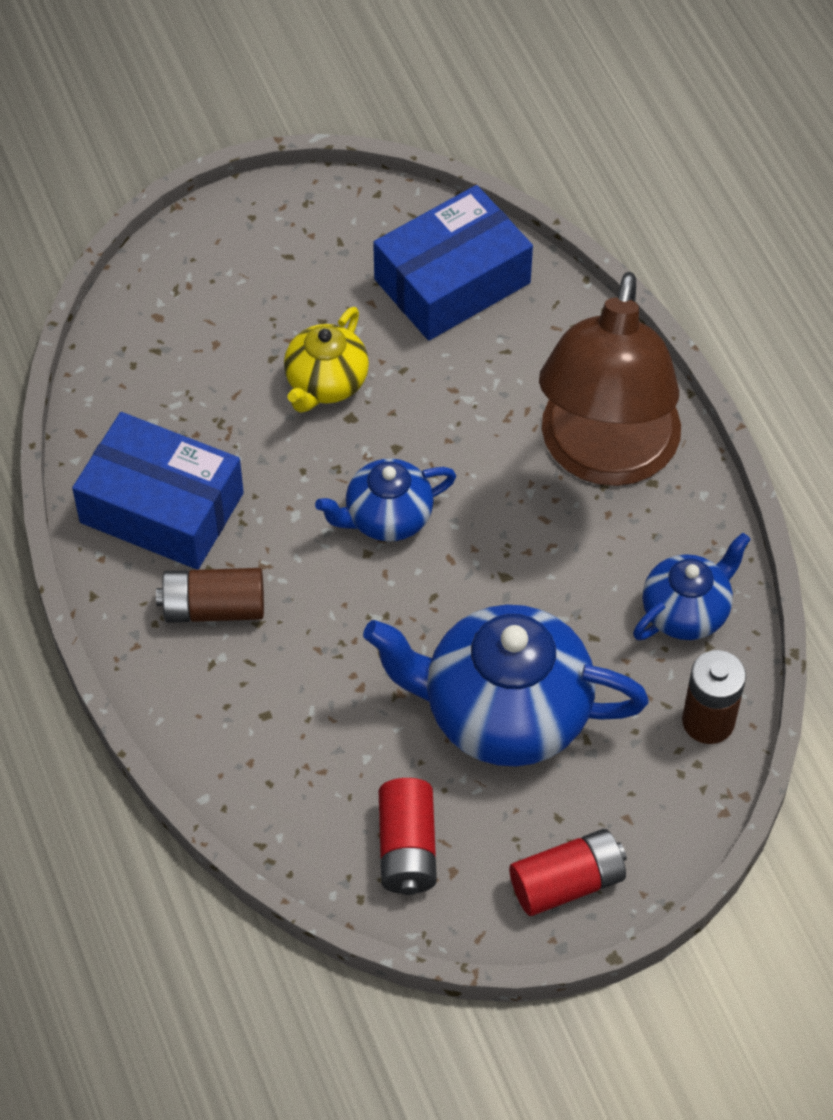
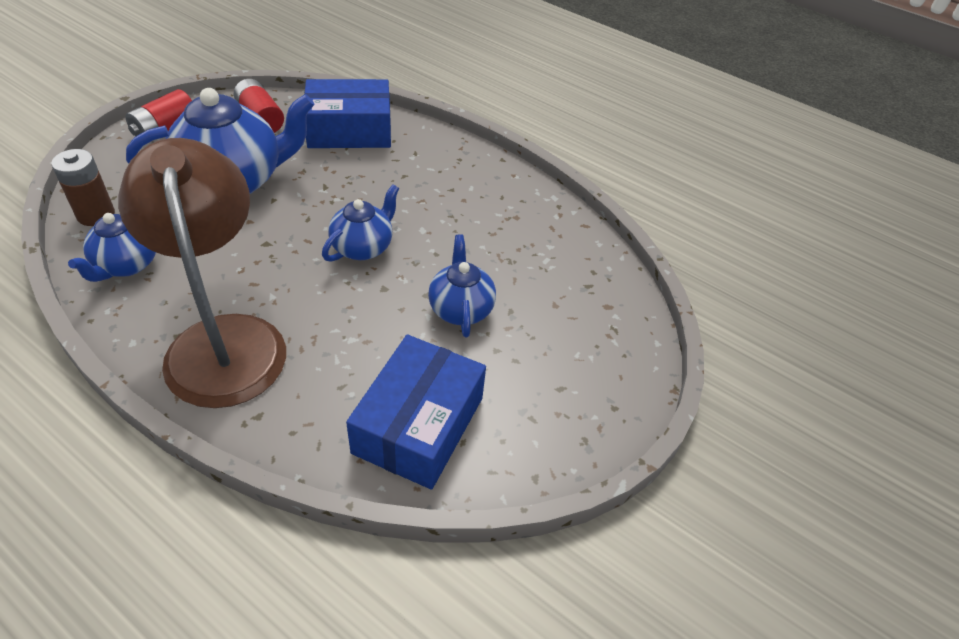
camera: 145 degrees right, 10 degrees down
(162, 508) = (503, 206): blue box -> blue box (349, 130)
(213, 608) = (433, 174): brown battery -> none
(326, 383) = (461, 309): yellow teapot -> blue teapot

